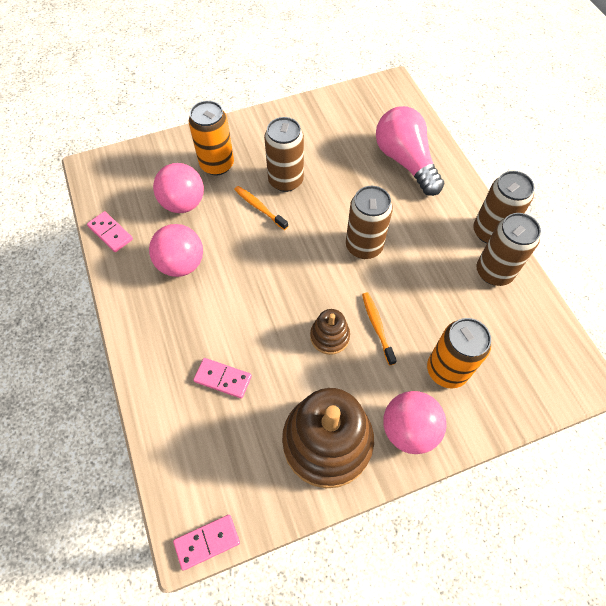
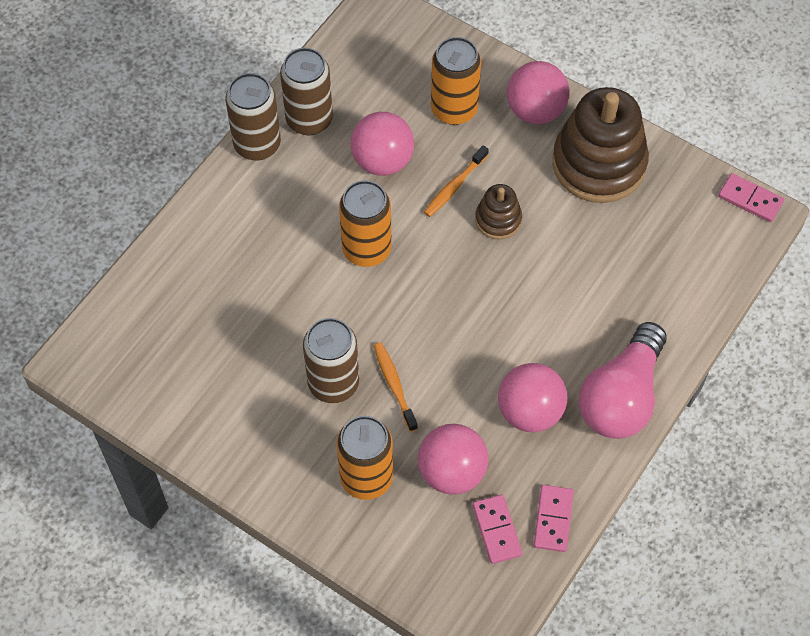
camera: 125 degrees left, 0 degrees up
(223, 378) = (615, 281): pink domino -> pink domino (496, 530)
(259, 207) = (394, 385): orange toothbrush -> orange toothbrush turned 150 degrees clockwise
(364, 246) = (366, 249): brown can -> orange can
(405, 161) = (208, 274): pink light bulb -> pink light bulb (621, 397)
(429, 295) = (382, 161): none -> pink ball

